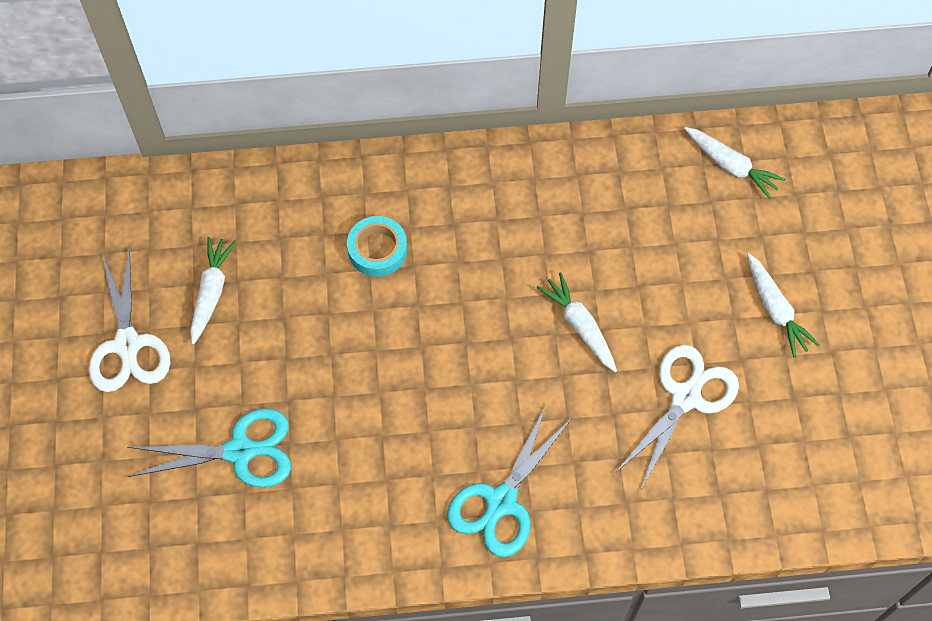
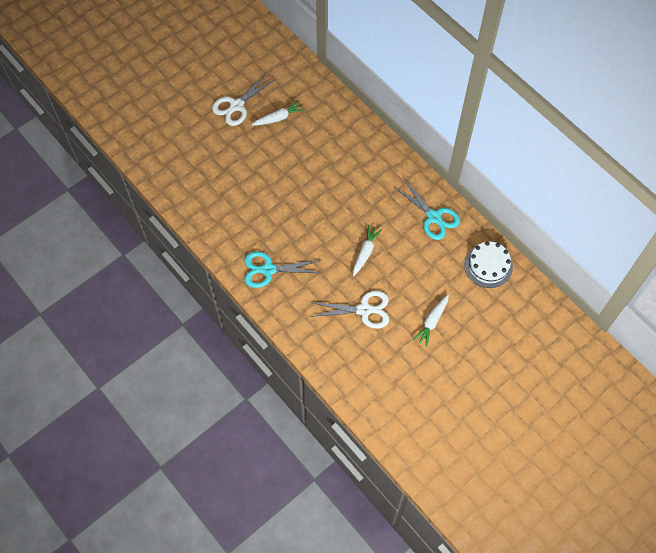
camera: 55 degrees right, 0 degrees up
(240, 451) = (222, 169): turquoise scissors -> turquoise scissors (433, 217)
(377, 250) = (341, 161): turquoise tape -> none
(731, 166) = (488, 266): white carrot -> white cake

